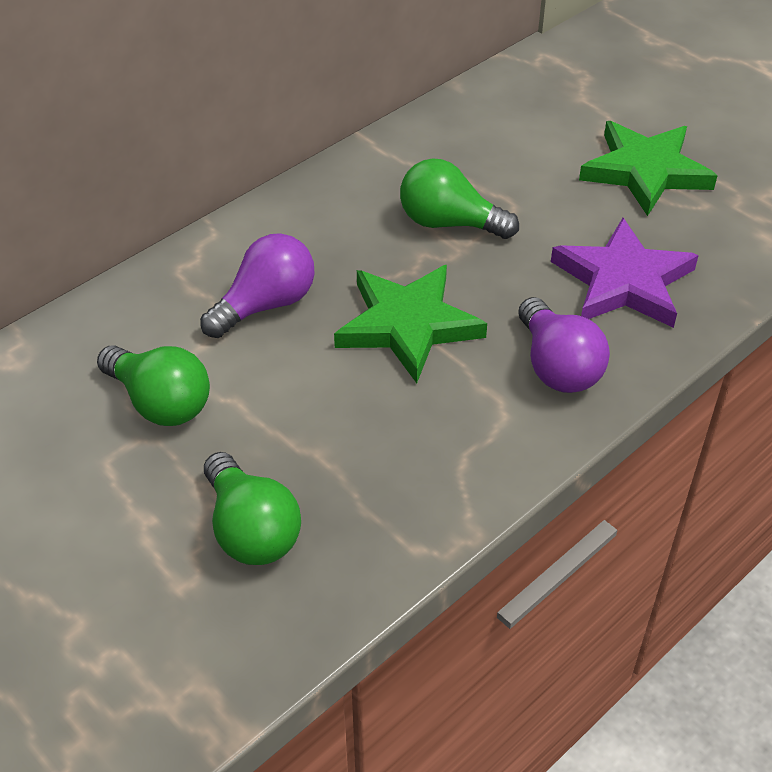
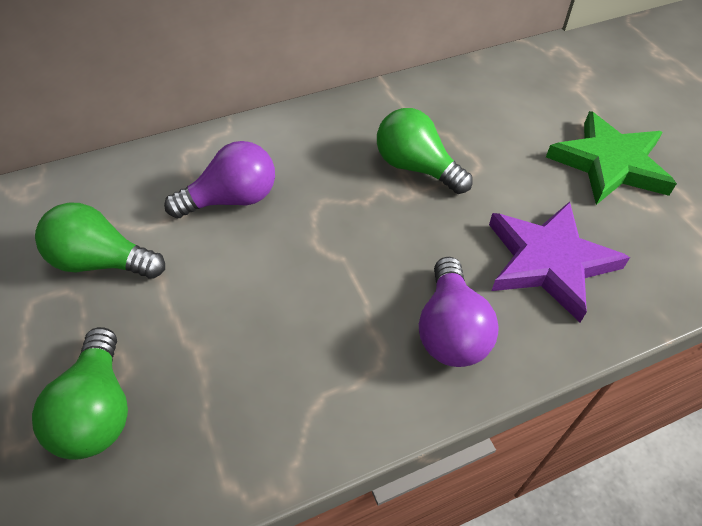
camera: 20 degrees right, 5 degrees up
(160, 402) = (103, 262): green light bulb -> green light bulb turned 135 degrees clockwise
(408, 325) = (337, 250): green star -> none

